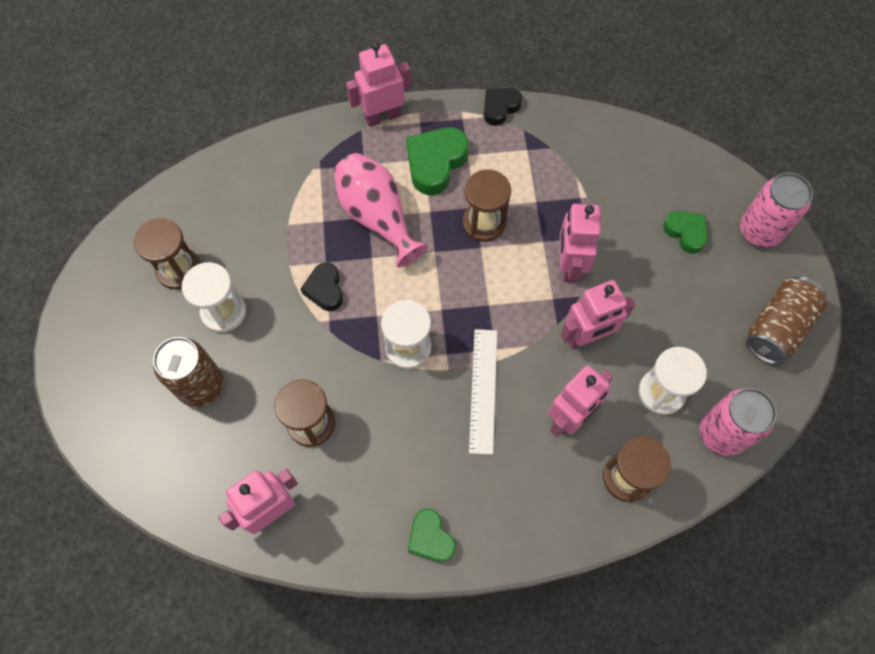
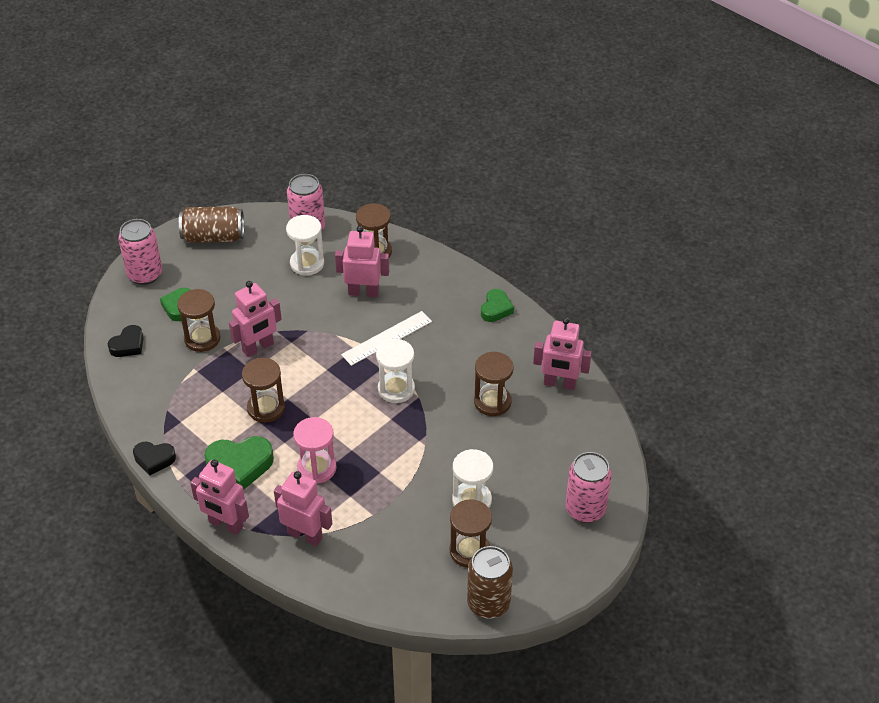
camera: 130 degrees left, 20 degrees down
(118, 399) = (585, 509): none -> pink can
(201, 386) = (530, 473): brown can -> brown can (488, 603)
(325, 289) = (400, 458): black heart -> black heart (128, 345)
(377, 217) = (317, 468): pink vase -> pink hourglass
(586, 337) = (303, 312): pink robot -> pink robot (305, 535)
(621, 226) = (202, 339): none -> brown hourglass

